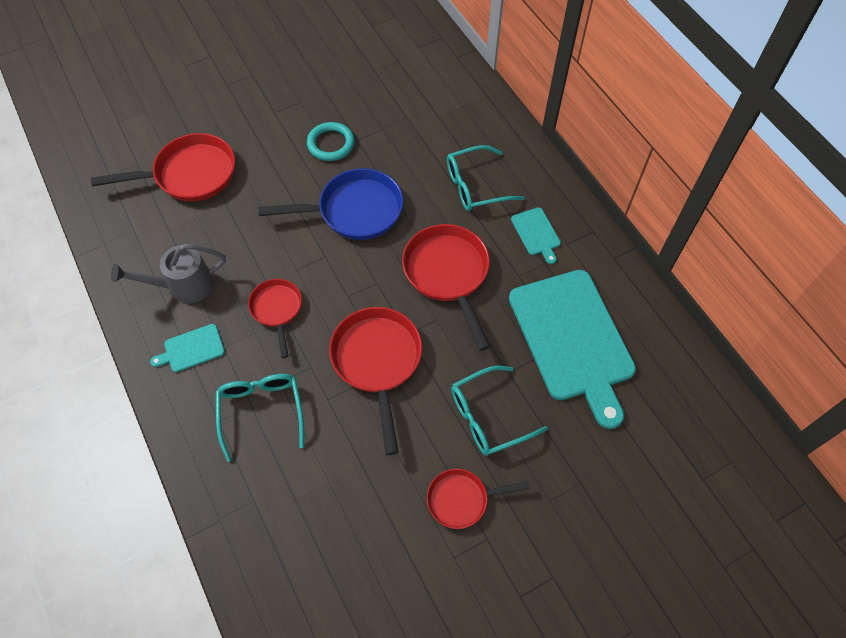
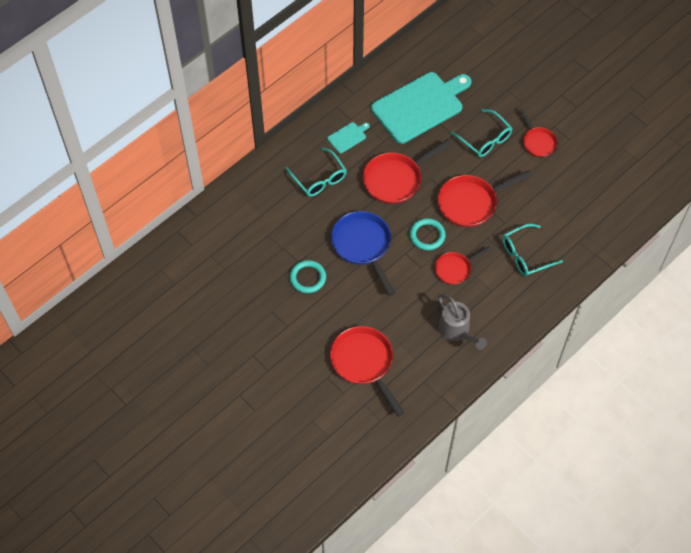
camera: 105 degrees left, 0 degrees up
(191, 349) = (500, 309): turquoise cutting board -> none
(343, 289) = (427, 235): none -> turquoise ring

